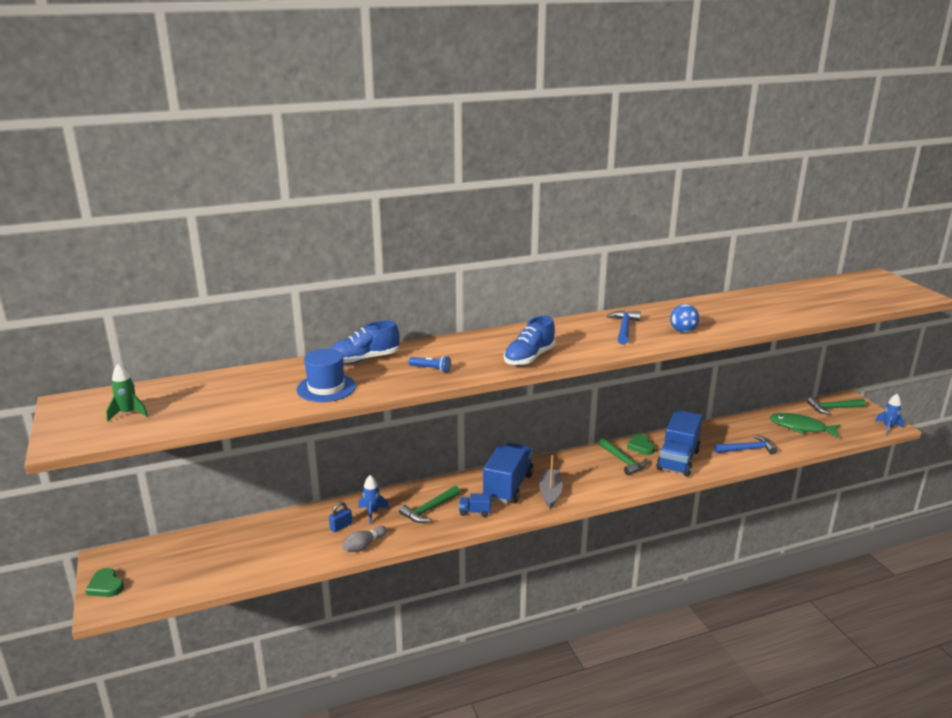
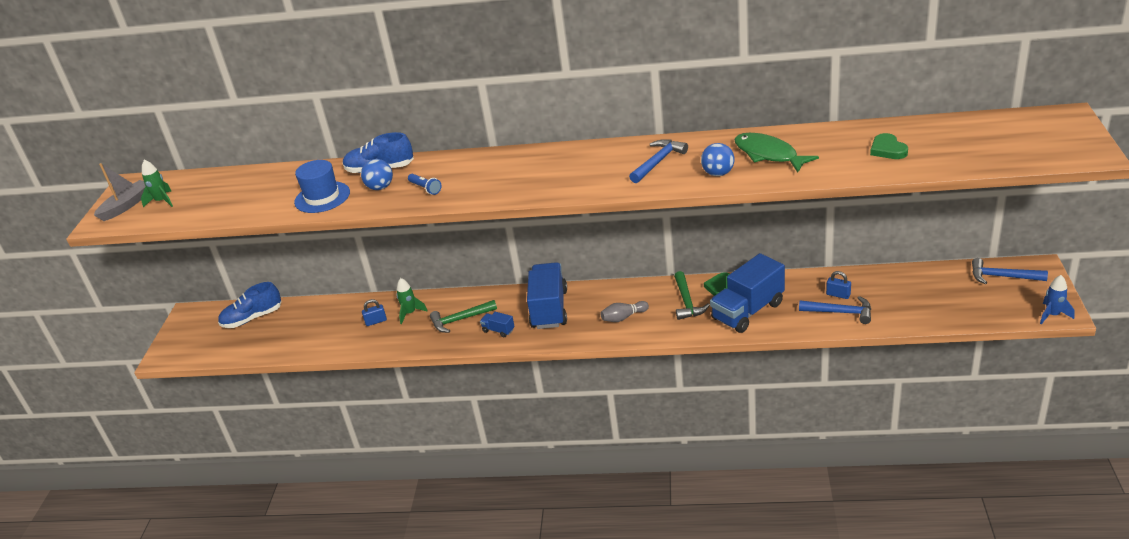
camera: 30 degrees right, 10 degrees up
(106, 586) = (175, 338): green heart -> green heart (887, 149)
(364, 546) = (381, 344): grey bowling pin -> grey bowling pin (623, 317)
(372, 513) = (410, 313): blue rocket -> green rocket
(382, 373) = (380, 187): none -> blue ball
(508, 486) = (549, 309): blue truck -> blue truck turned 45 degrees counterclockwise
(529, 358) = (525, 188): blue shoe -> blue shoe (252, 318)
(550, 493) = (584, 324): grey boat -> grey boat (126, 205)
(734, 437) = (838, 295): none -> blue padlock
(801, 427) = (934, 296): green fish -> green fish (768, 154)
(833, 408) = (1002, 277): green hammer -> blue hammer

